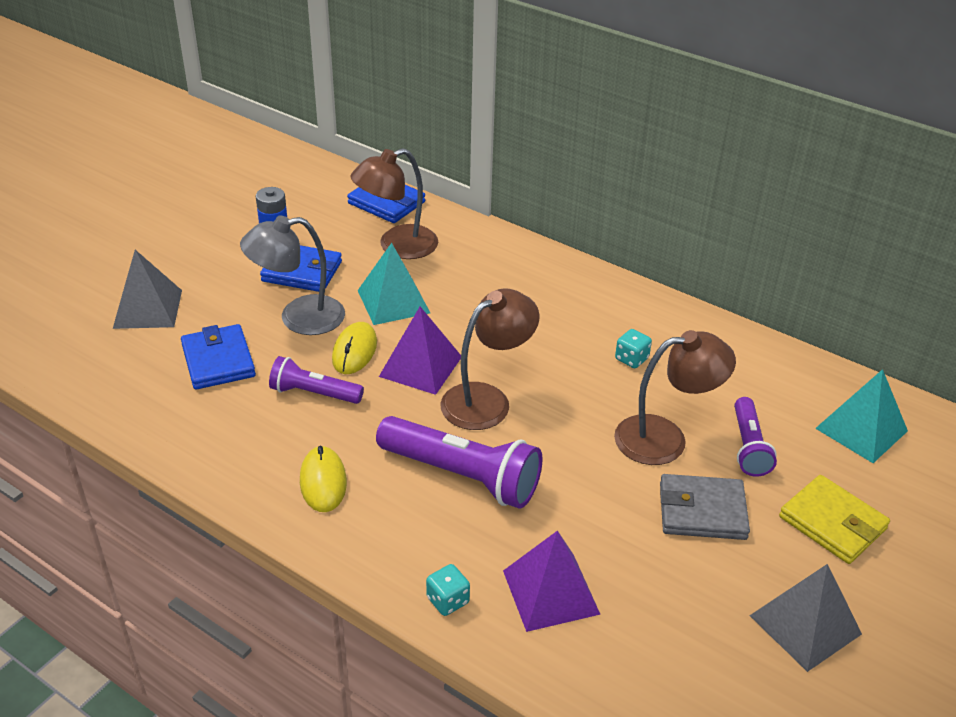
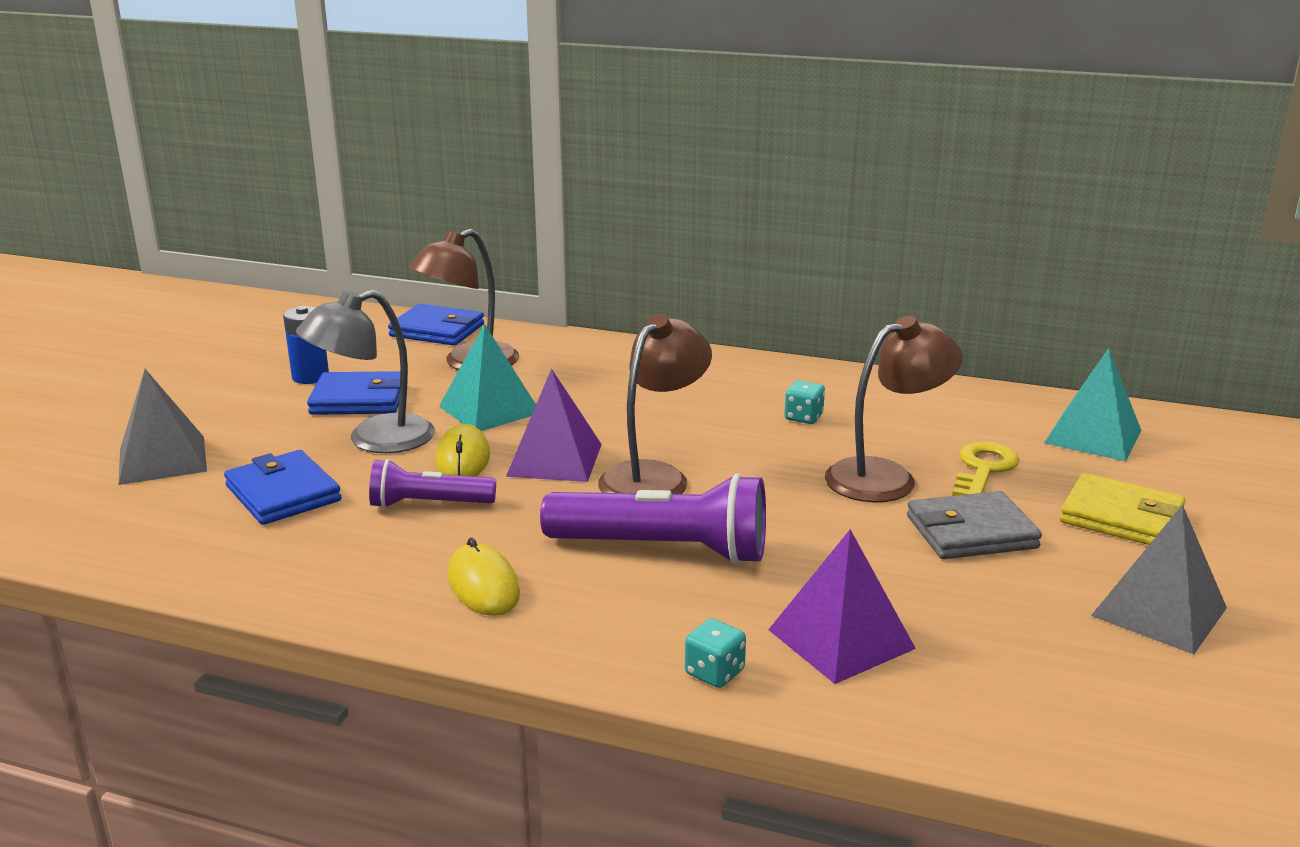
camera: 15 degrees left, 15 degrees down
(748, 446) = (983, 469): purple flashlight -> yellow key

